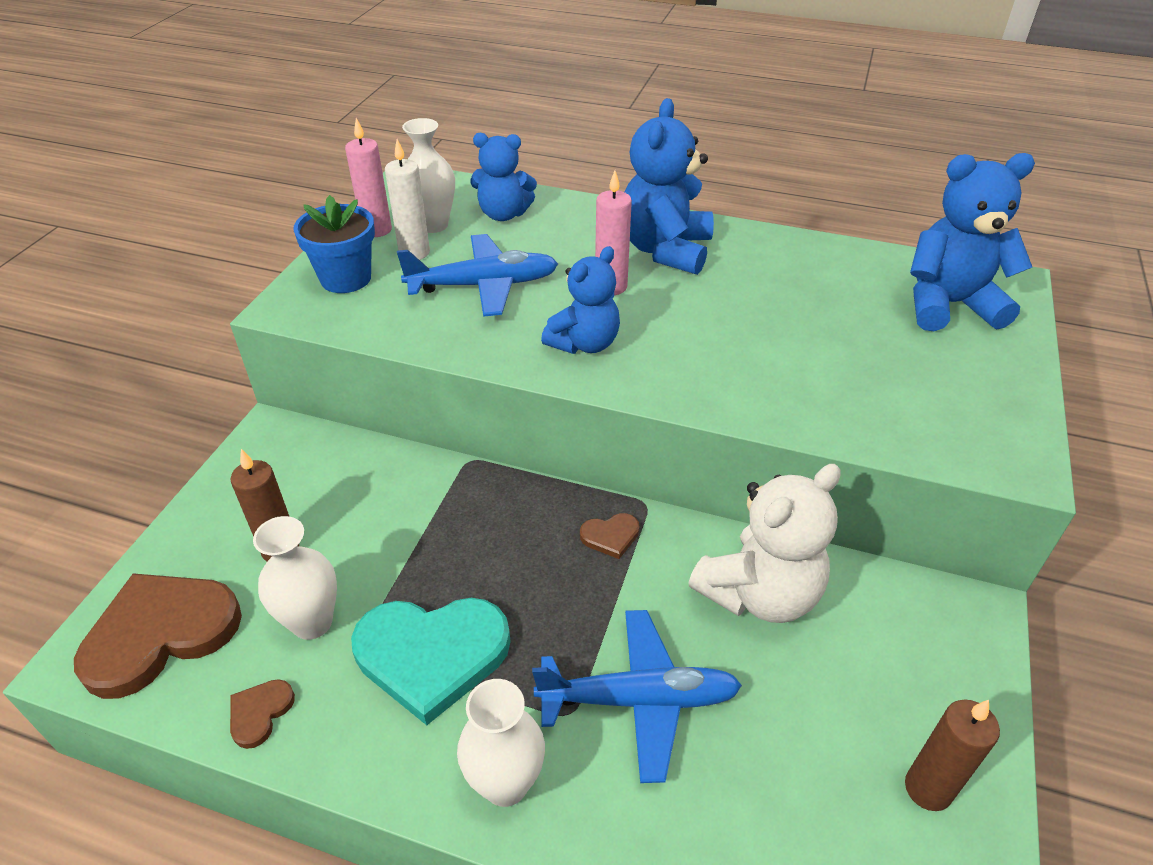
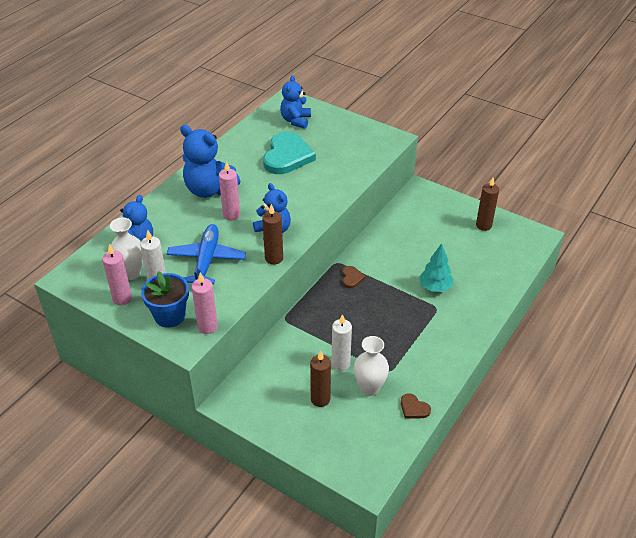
camera: 75 degrees left, 0 degrees up
(160, 634) = (360, 448): brown heart -> none
(325, 320) = (207, 327): none -> pink candle
(372, 563) = (340, 363): none -> white candle
(432, 655) = (398, 347): turquoise heart -> turquoise heart (287, 156)
(505, 783) = (462, 331): white vase -> none
(513, 358) = (274, 258): none -> brown candle
(638, 700) = (435, 287): blue plane -> turquoise tree
(759, 593) = (395, 241): white teddy bear -> none
(948, 305) = (295, 120): blue teddy bear -> blue teddy bear, size x0.66

